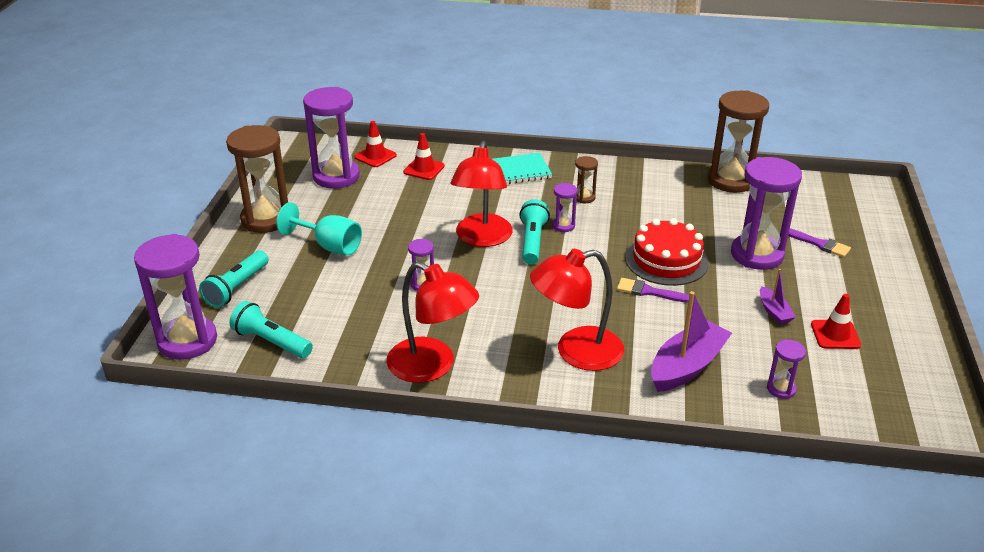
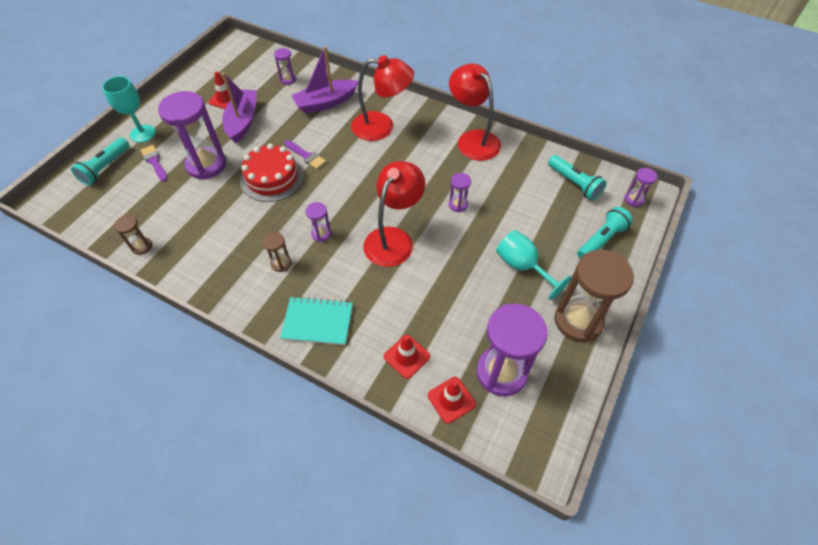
camera: 160 degrees left, 20 degrees up
(187, 341) = (633, 199): purple hourglass -> purple hourglass, size x0.46
(532, 241) = (356, 223): turquoise flashlight -> turquoise flashlight (105, 168)
(730, 181) = (142, 246): brown hourglass -> brown hourglass, size x0.46
(774, 312) = (243, 121): purple boat -> purple boat, size x1.94
(877, 267) = (143, 134): none -> turquoise goblet

